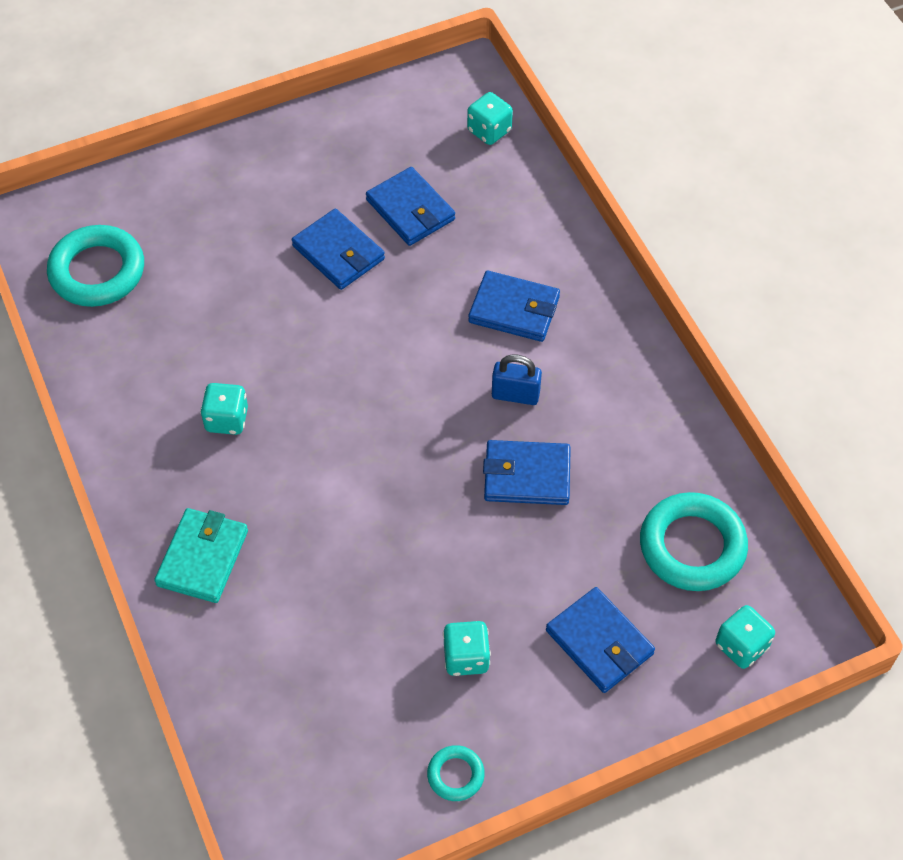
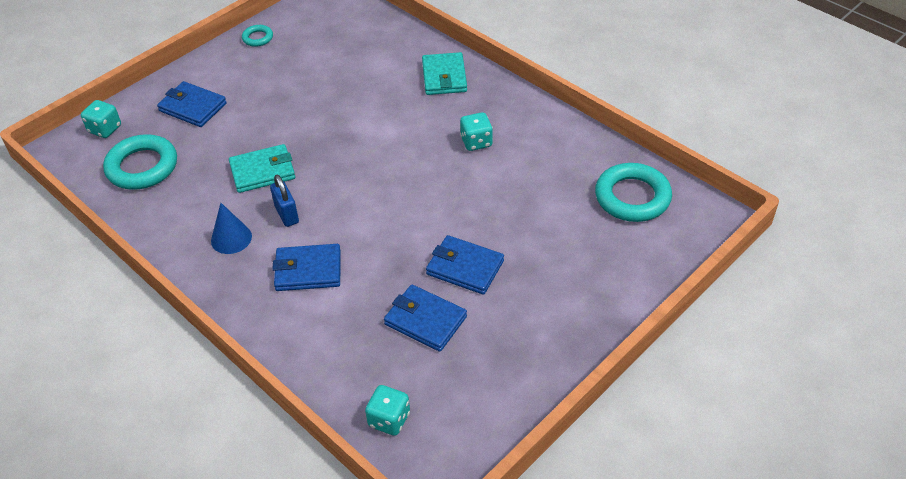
camera: 160 degrees right, 10 degrees down
(466, 657) = (269, 80): turquoise dice -> none
(515, 395) = (287, 214): blue padlock -> blue padlock turned 75 degrees clockwise
(527, 475) = (262, 171): blue wallet -> turquoise wallet
(593, 385) = (231, 238): none -> blue cone

